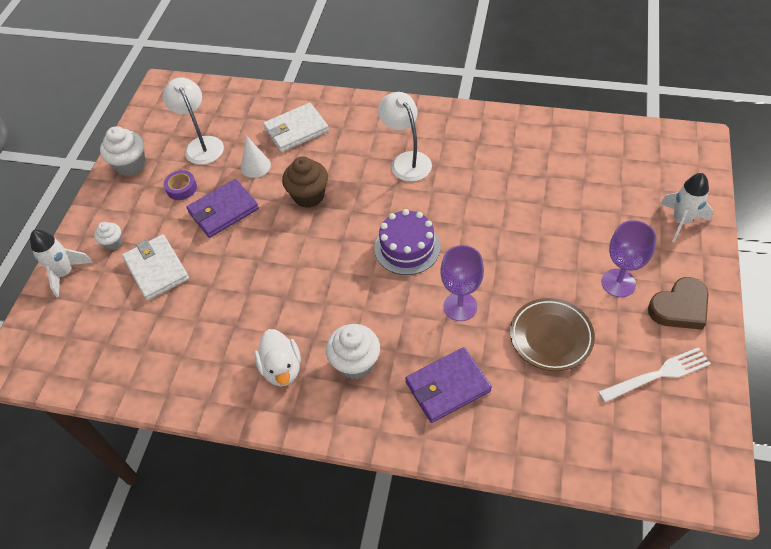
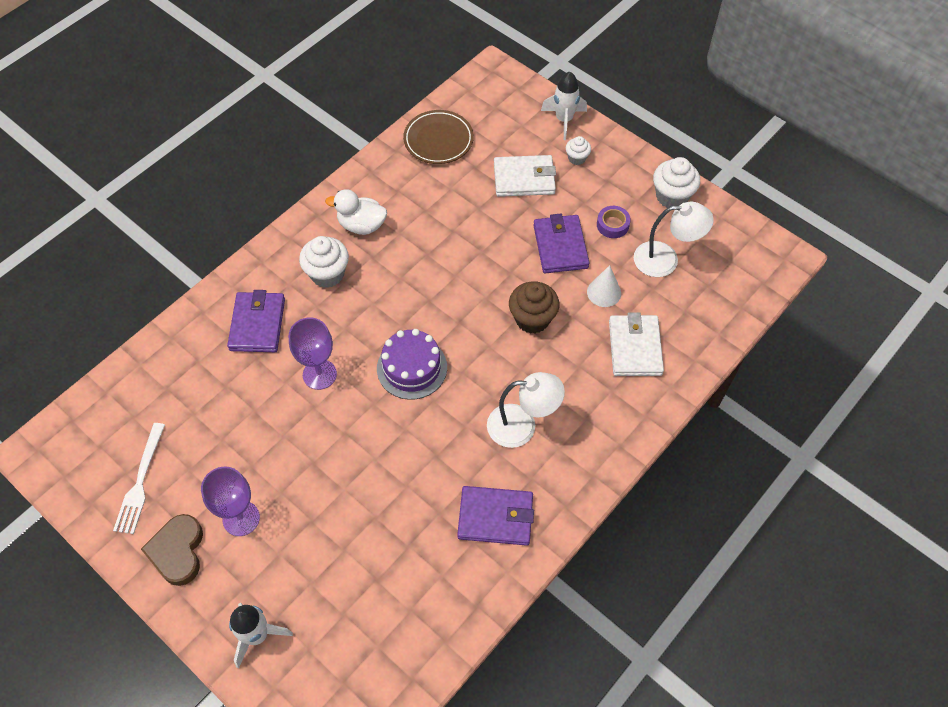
camera: 115 degrees right, 5 degrees up
(486, 143) = (495, 517): none -> purple wallet
(551, 337) = (237, 425): brown plate -> brown plate (438, 140)

